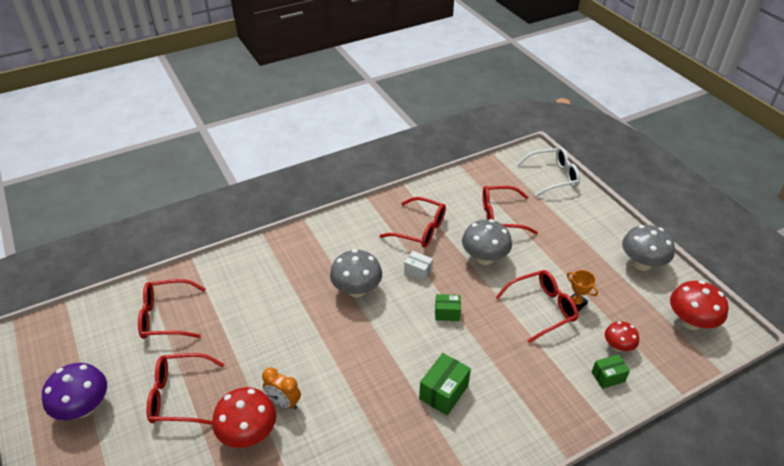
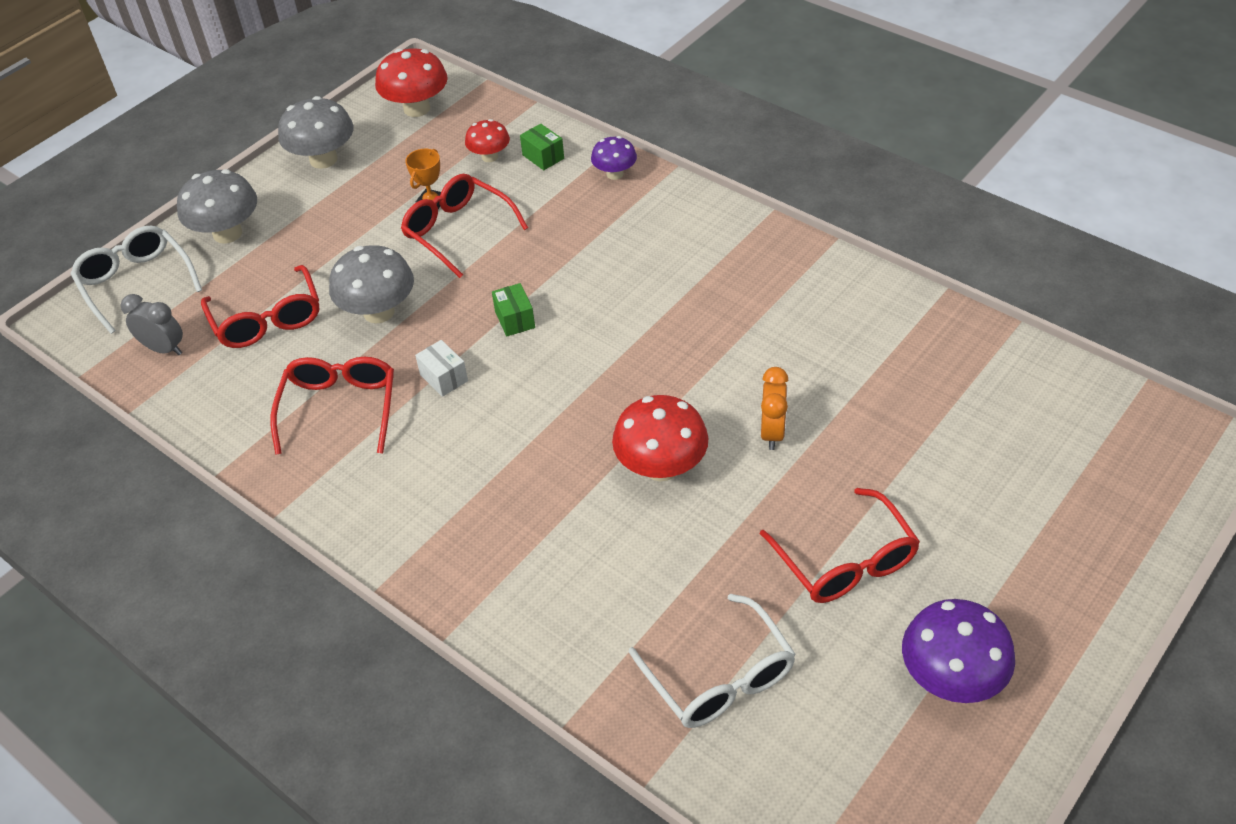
camera: 110 degrees left, 5 degrees up
(166, 317) = (720, 678): red glasses -> white glasses
(248, 433) = (842, 448): red mushroom -> red mushroom (661, 467)
(357, 290) = (520, 437): grey mushroom -> grey mushroom (227, 233)
(418, 271) = (444, 378): white box -> white box turned 45 degrees counterclockwise
(444, 392) = (652, 283): green box -> none
(497, 180) = (164, 349): none -> grey clock
(571, 413) = (614, 174): none -> purple mushroom

